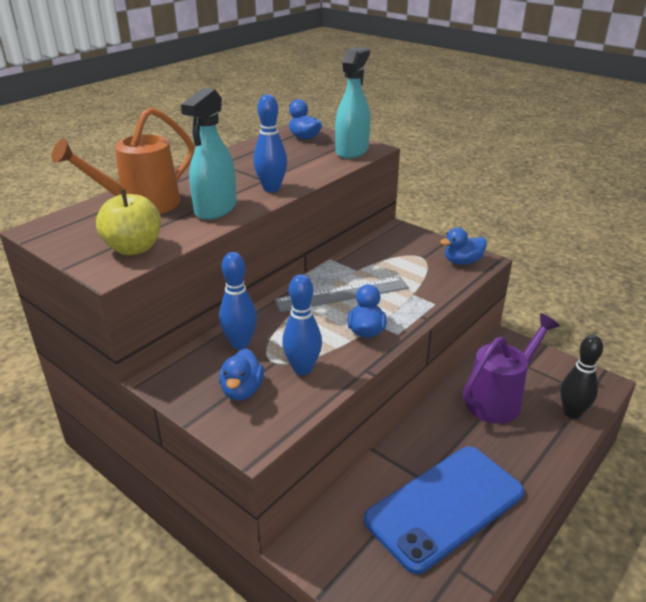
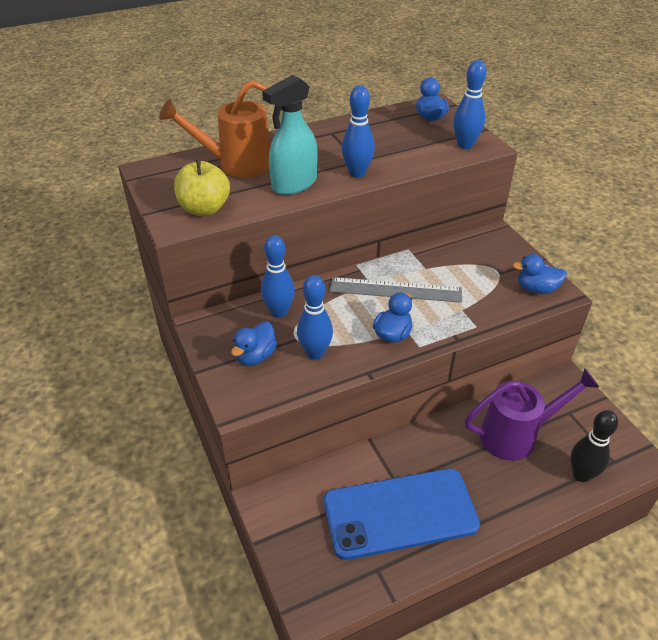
camera: 25 degrees right, 10 degrees up
(352, 151) = (465, 145): turquoise spray bottle -> blue bowling pin

